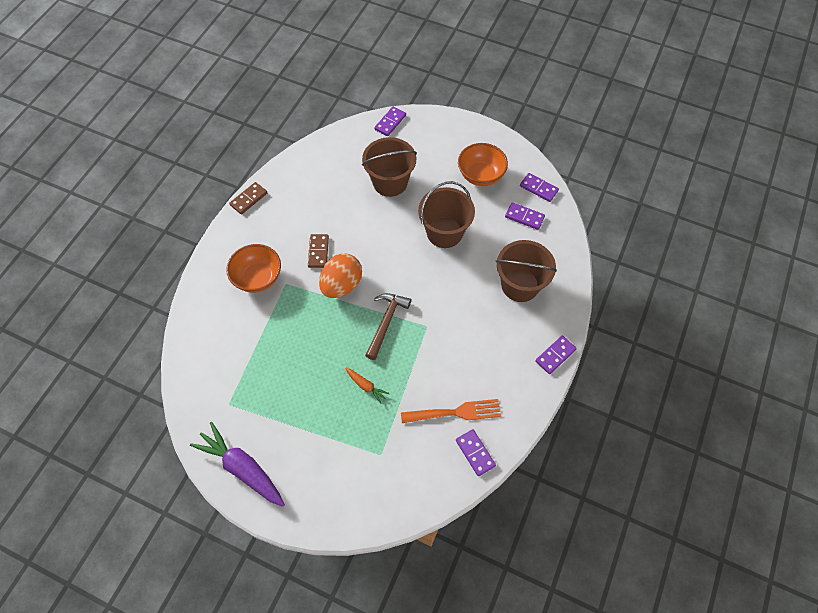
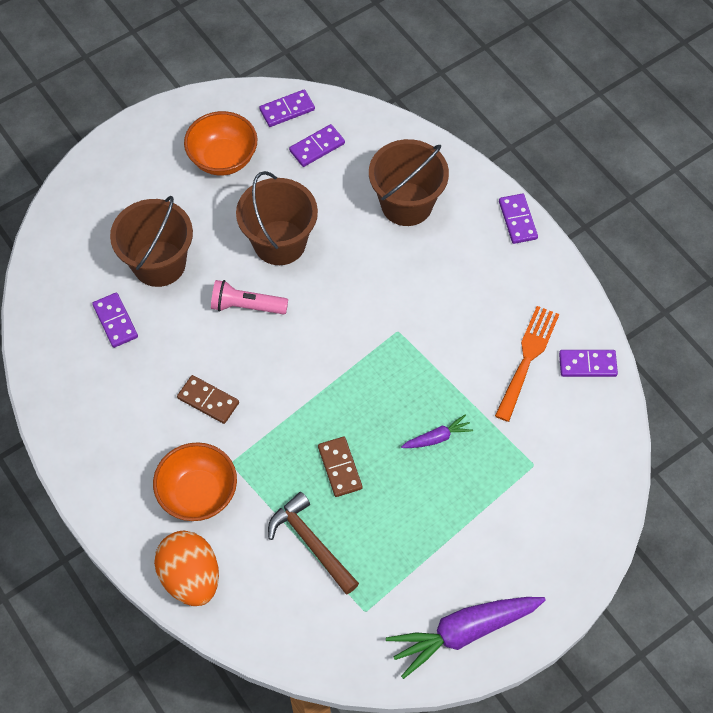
camera: 60 degrees left, 0 degrees up
(249, 199) = (59, 449): brown domino -> brown domino (340, 467)
(341, 285) = (277, 397): orange egg -> orange egg (191, 577)
(366, 386) = (437, 438): orange carrot -> purple carrot
(386, 323) = (365, 372): brown hammer -> brown hammer (311, 543)
(390, 122) = (61, 214): purple domino -> purple domino (115, 321)
(391, 238) = (246, 306): none -> pink flashlight

